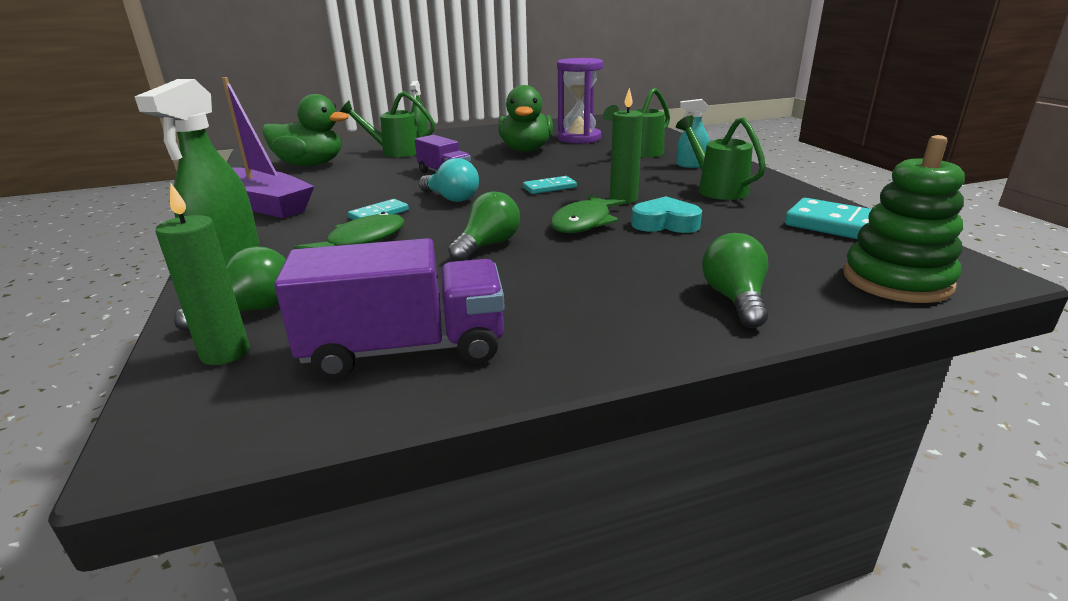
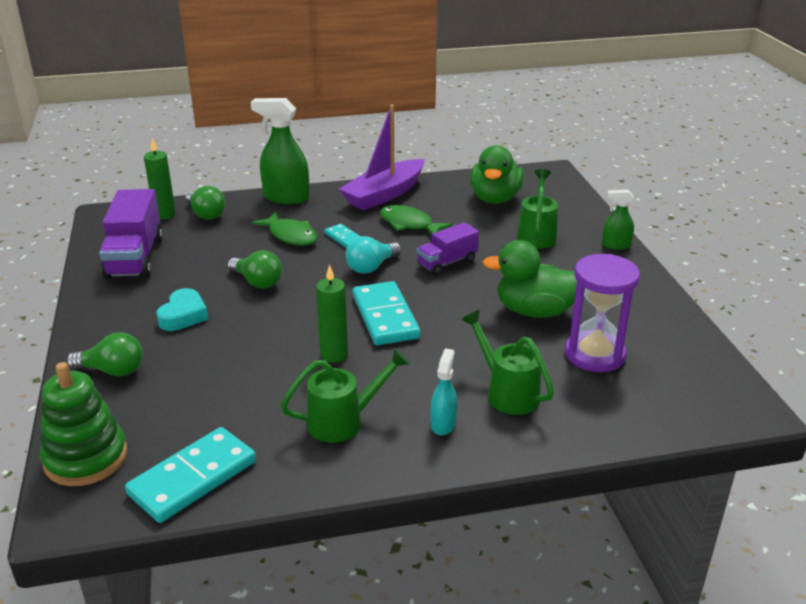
camera: 95 degrees right, 5 degrees up
(549, 187) = (385, 317): turquoise domino -> turquoise domino, size x1.91
(584, 223) = (283, 326): green fish -> green fish (409, 224)
(665, 223) = (261, 368): turquoise heart -> turquoise heart (183, 315)

